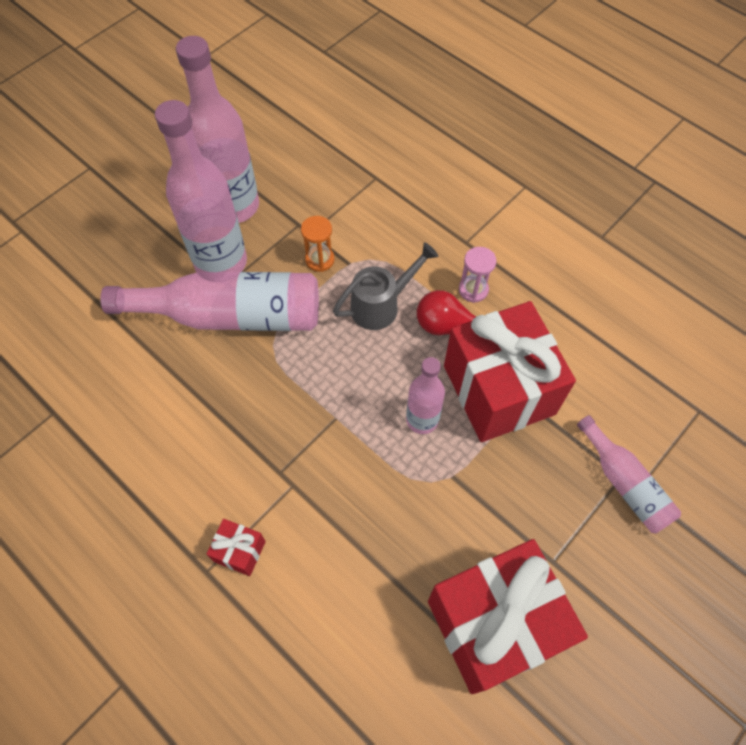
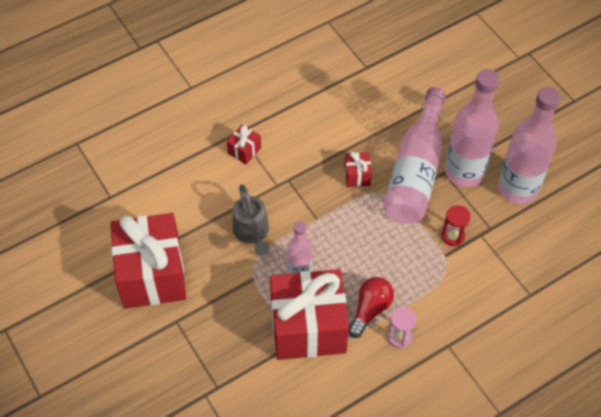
camera: 105 degrees right, 5 degrees down
(253, 383) = (357, 175): none -> red gift
(320, 260) = (453, 236): orange hourglass -> red hourglass
(381, 305) = (401, 268): grey watering can -> grey watering can (252, 233)
(624, 483) = (211, 387): pink bottle -> none

